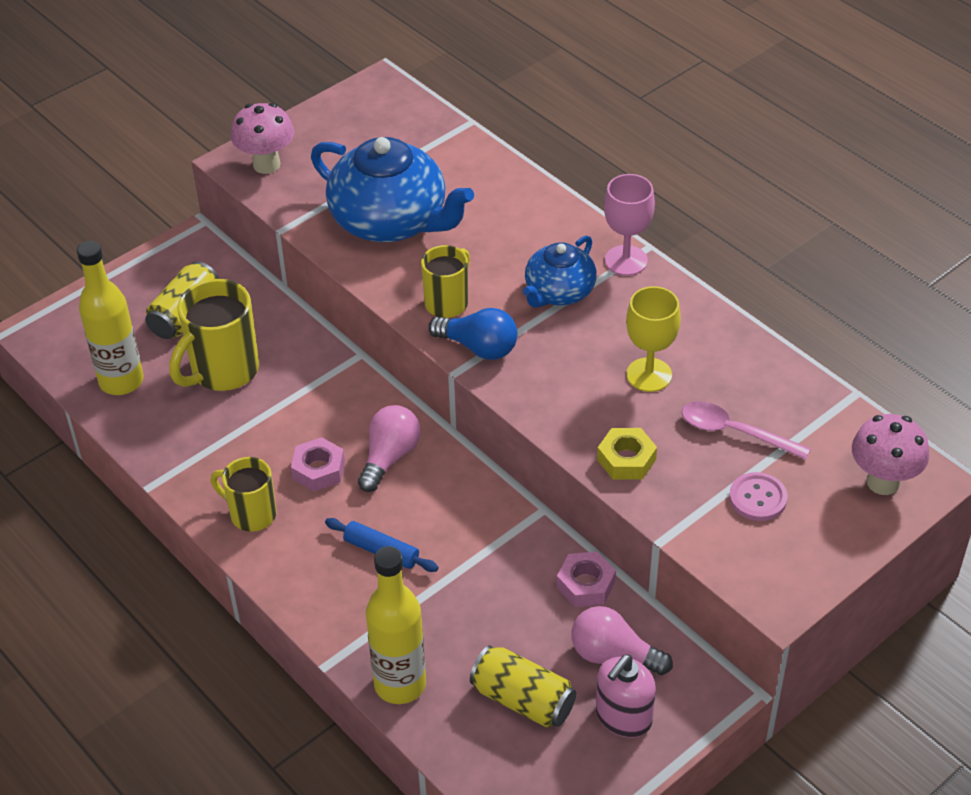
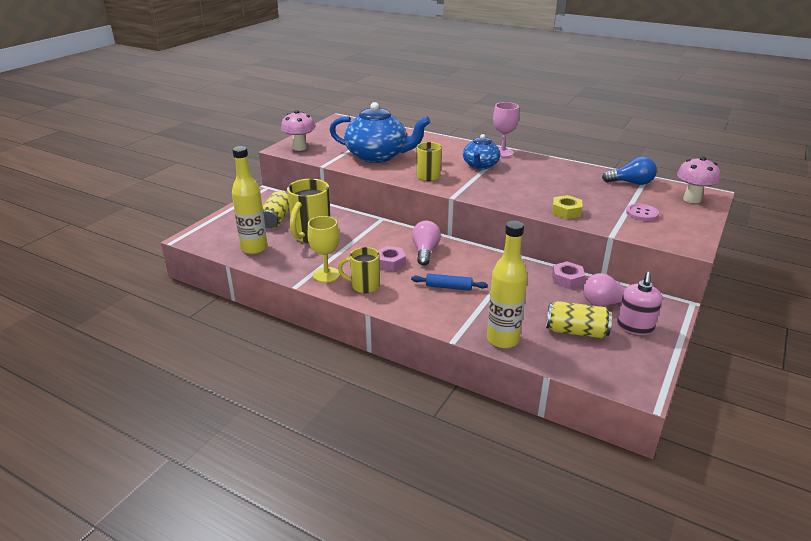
camera: 20 degrees left, 15 degrees down
(479, 347) = (457, 187): blue light bulb -> blue light bulb (631, 183)
(649, 375) = (548, 184): yellow goblet -> yellow goblet (326, 275)
(735, 432) = (608, 195): pink spoon -> none

